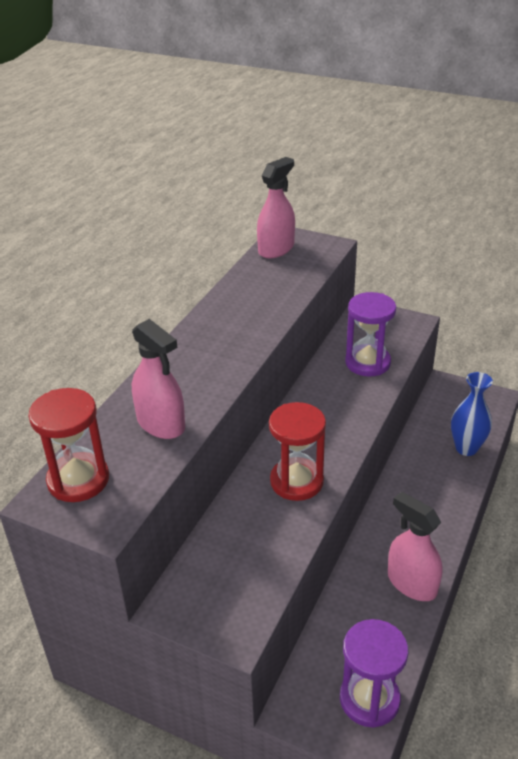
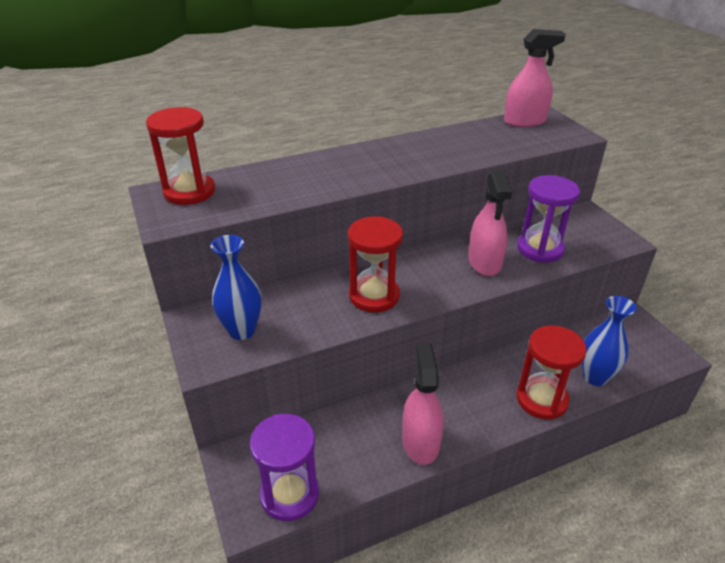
camera: 40 degrees right, 0 degrees up
(161, 423) = (281, 187): pink spray bottle -> pink spray bottle (484, 262)
(229, 586) = (242, 330): none -> blue vase
(452, 490) = (541, 399): none -> red hourglass

